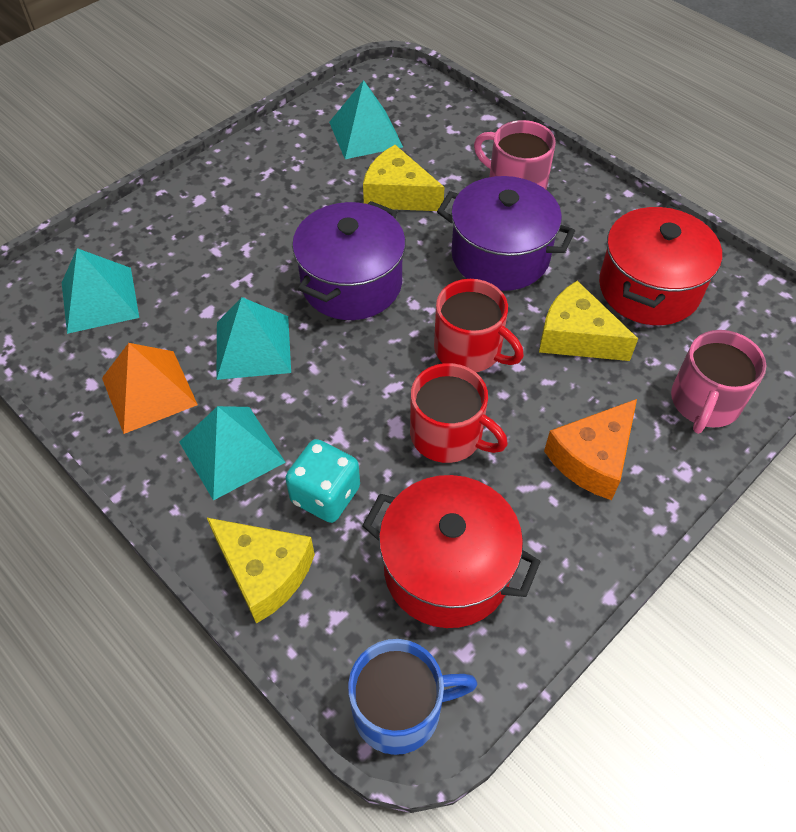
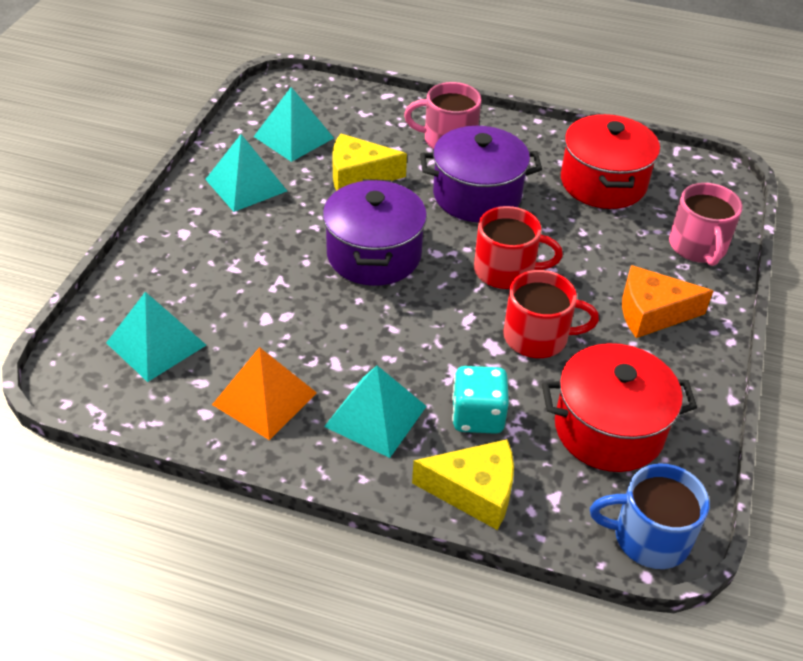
camera: 30 degrees left, 10 degrees down
(253, 347) = (329, 331): turquoise pyramid -> turquoise pyramid (246, 185)
(399, 709) = (649, 537): blue mug -> blue mug turned 135 degrees counterclockwise
(576, 337) = (577, 234): yellow cheese -> none
(592, 458) = (652, 313): orange cheese -> orange cheese turned 75 degrees clockwise

